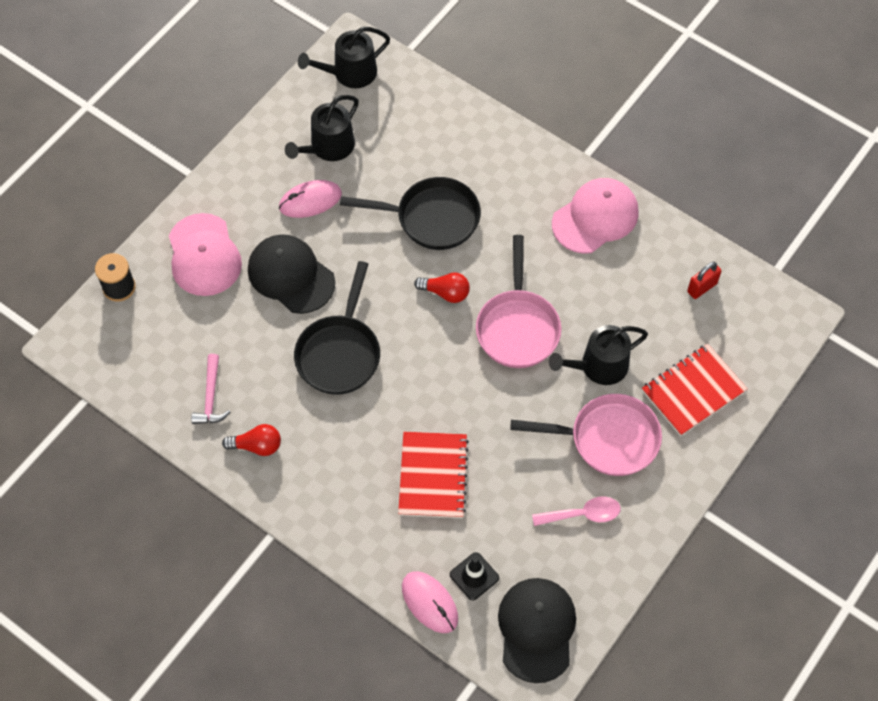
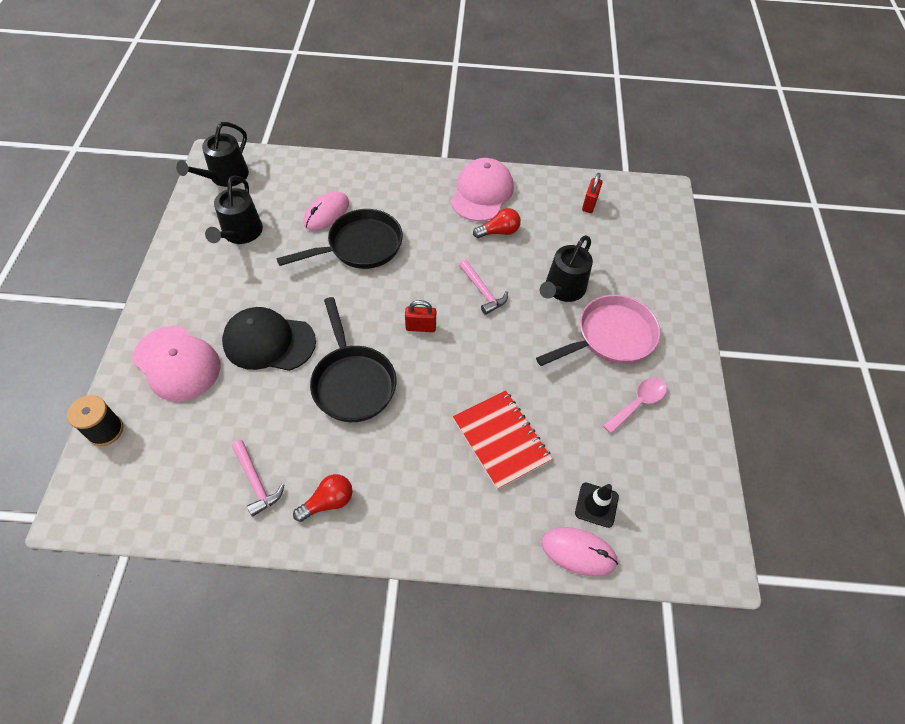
camera: 35 degrees left, 5 degrees down
(310, 201) = (250, 278): pink mouse -> pink mouse (326, 213)
(434, 332) = (420, 327): none -> red padlock
(445, 293) = (409, 293): red light bulb -> red light bulb (499, 232)
(517, 327) = (482, 291): pink pan -> pink hammer
(536, 630) = (679, 519): black cap -> none
(693, 391) = (640, 272): red notebook -> none

